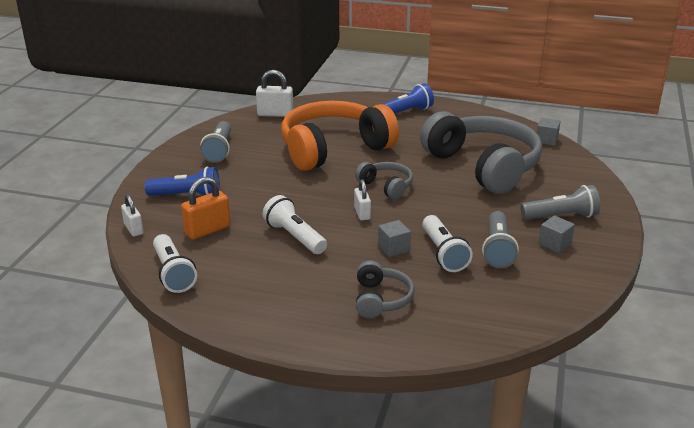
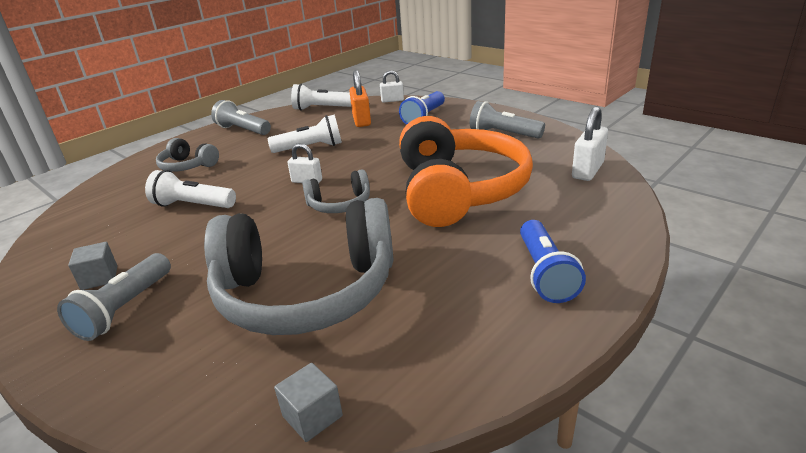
camera: 120 degrees right, 0 degrees up
(393, 248) = (235, 184): grey cube -> none
(497, 249) = (151, 236): grey flashlight -> grey flashlight (243, 130)

